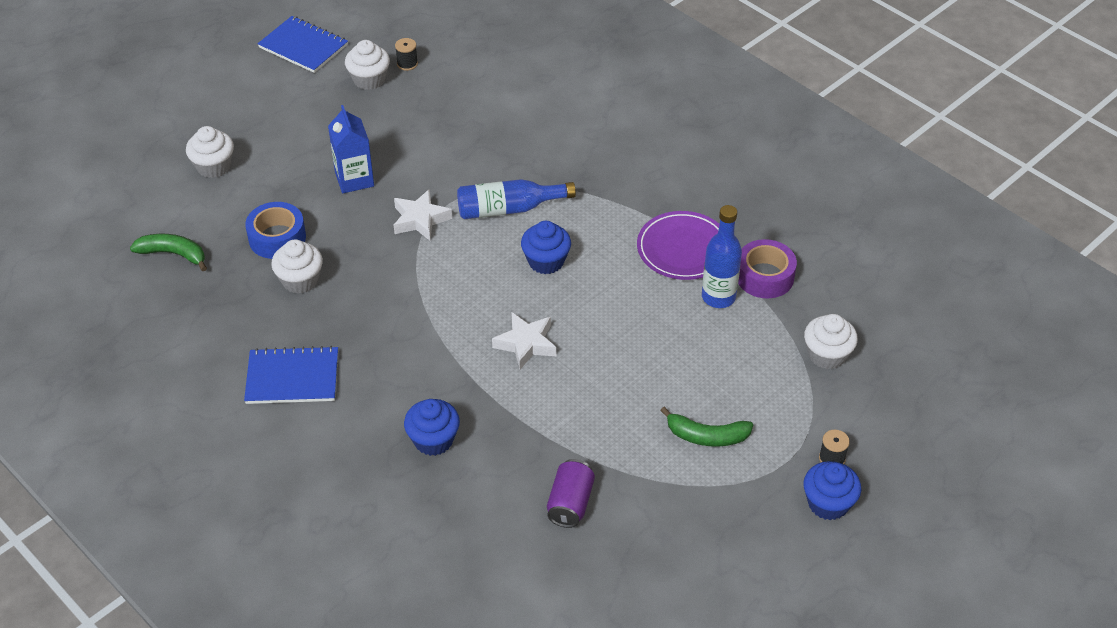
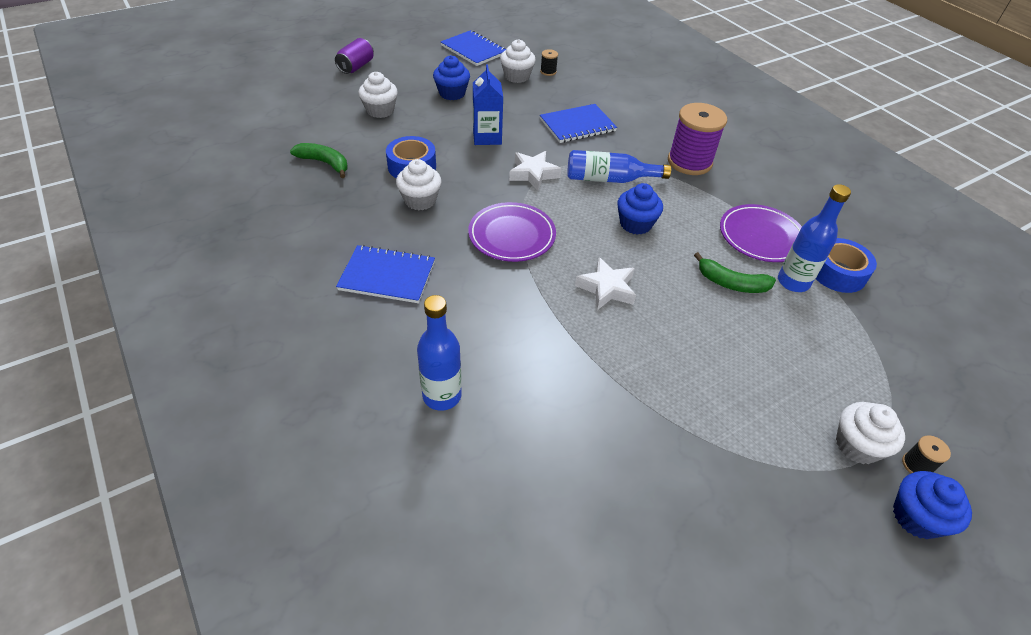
camera: 10 degrees right, 0 degrees up
(385, 488) = (442, 396): none -> blue bottle
(413, 303) = (512, 235): none -> purple plate
(433, 440) = (501, 358): blue cupcake -> blue cupcake (452, 93)
(459, 140) = (577, 125): none -> blue notebook
(570, 503) = (628, 453): purple can -> purple can (356, 67)
(597, 167) = (689, 162): none -> purple spool
(707, 436) = (778, 412): green banana -> green banana (731, 283)
(764, 276) = (837, 273): purple tape -> blue tape
(827, 355) = (903, 355): white cupcake -> white cupcake (857, 445)

